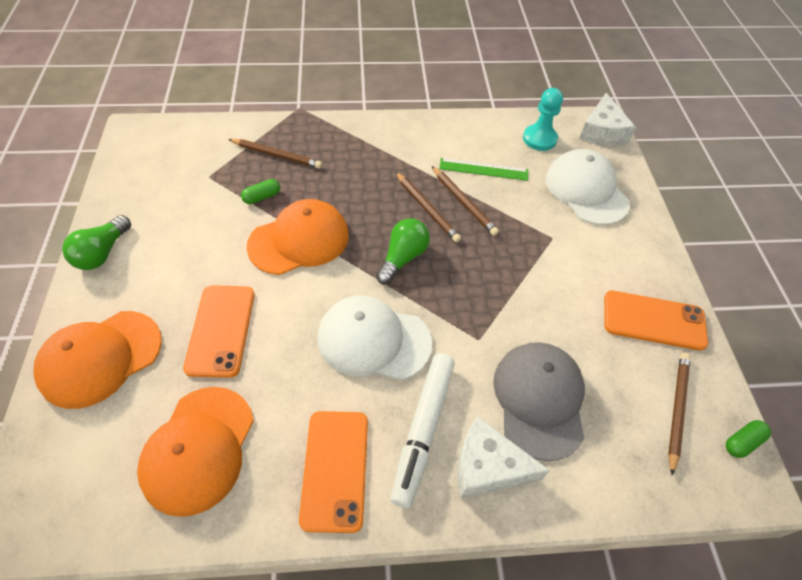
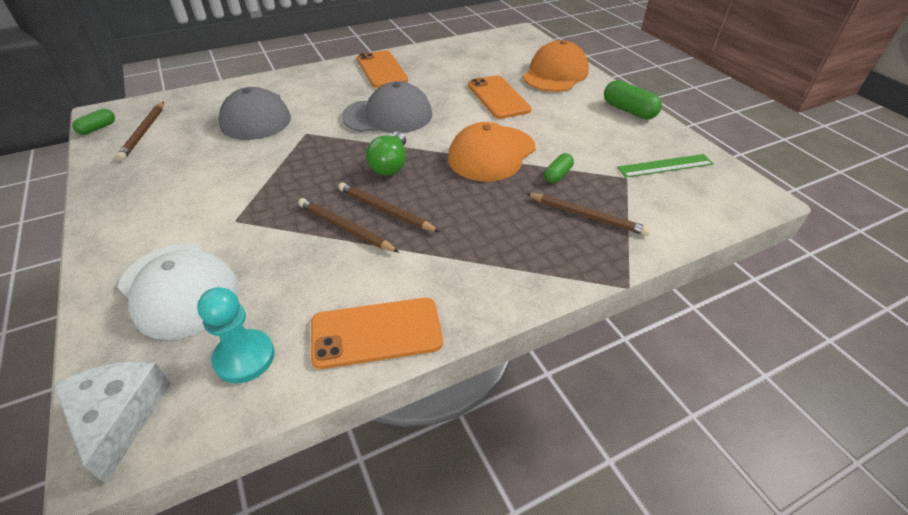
camera: 160 degrees right, 10 degrees down
(102, 253) = (628, 111): green light bulb -> green capsule
(198, 449) = (462, 61): orange cap -> none
(276, 155) = (587, 216): brown pencil -> brown pencil turned 150 degrees counterclockwise
(373, 340) = (388, 115): white cap -> grey cap
(423, 429) = (335, 90): white marker -> none
(483, 169) = (329, 276): green ruler -> green ruler (665, 166)
(488, 466) = (289, 86): white cheese -> none
(654, 320) = (139, 178): orange phone -> orange phone (376, 332)

